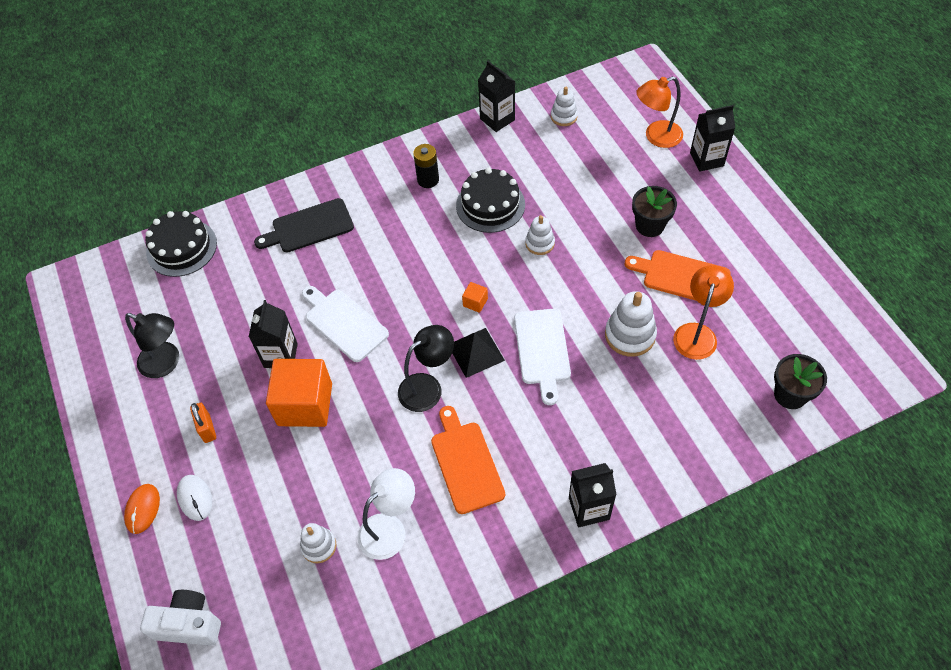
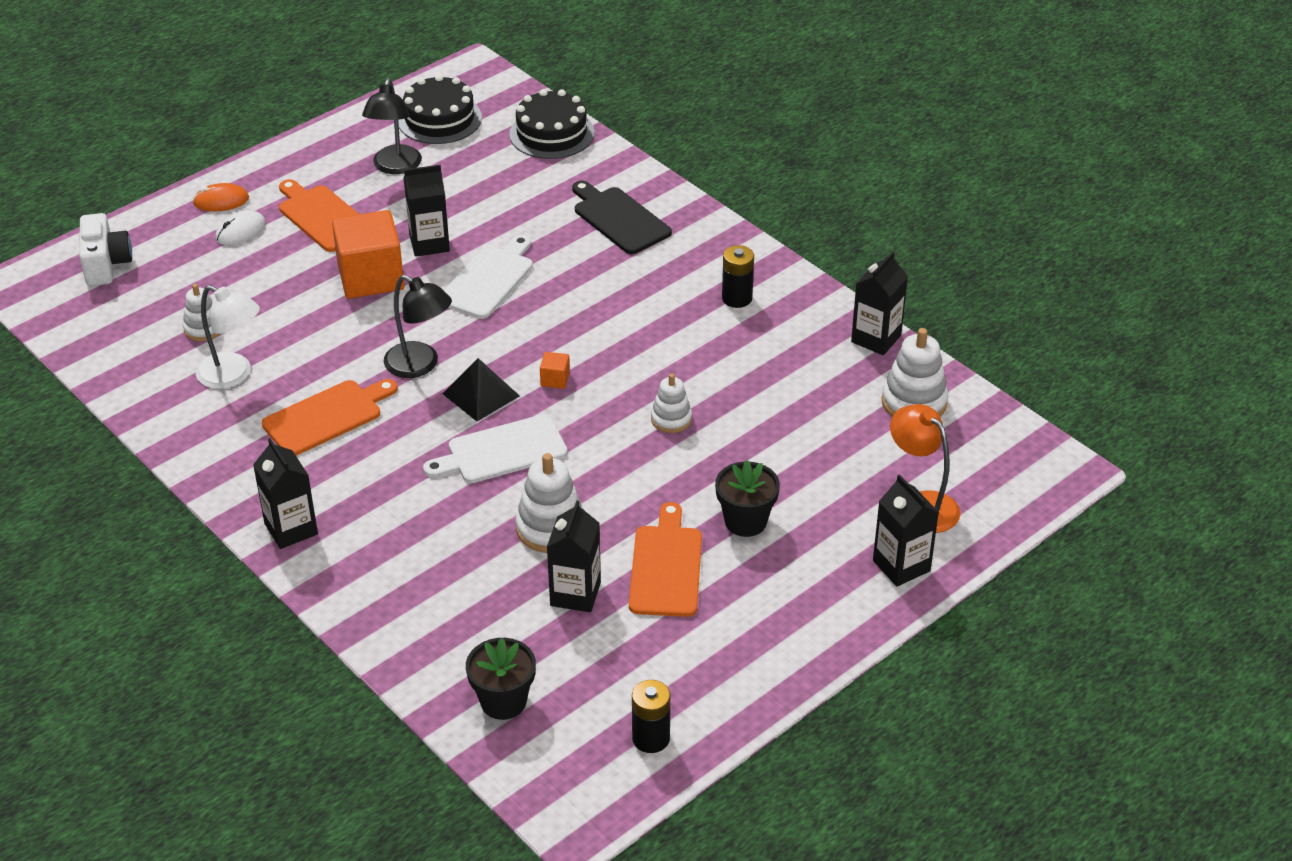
camera: 70 degrees right, 15 degrees down
(207, 428) = (323, 217): orange padlock -> orange cutting board
(490, 205) = (718, 362): black cake -> black cake (439, 119)
(564, 116) = (914, 402): white stacking toy -> white stacking toy, size x1.61
(697, 333) = (575, 594): orange lamp -> black carton
(832, 318) = (651, 738): none -> black battery

